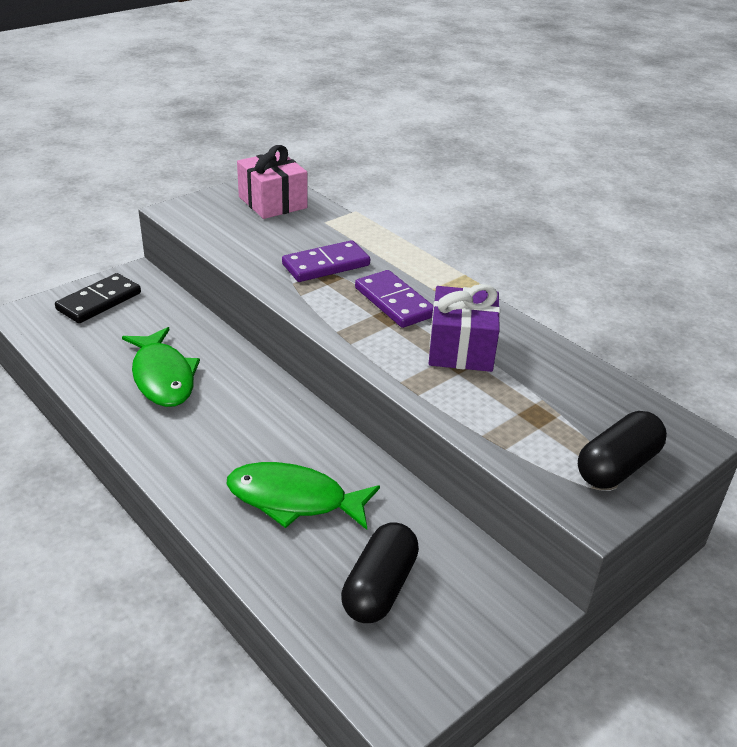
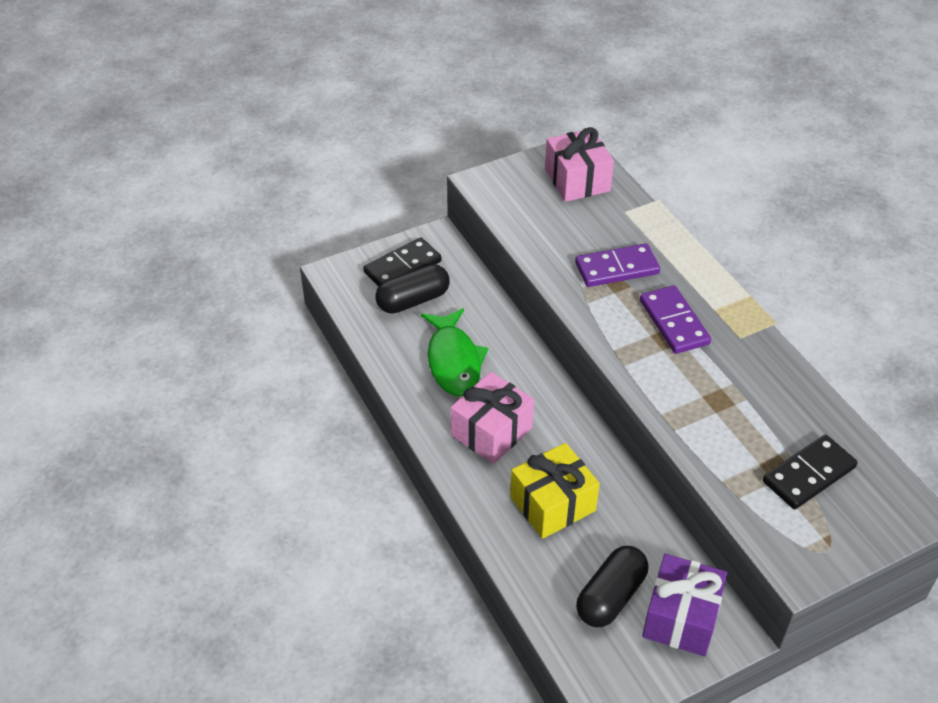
camera: 15 degrees right, 10 degrees up
(213, 437) = (491, 431): none -> pink gift
(294, 499) = (552, 504): green fish -> yellow gift
(461, 348) = (725, 385): purple gift -> purple gift (681, 617)
(572, 417) = (808, 474): none -> black domino
(617, 466) = (834, 531): black capsule -> black capsule (413, 300)

